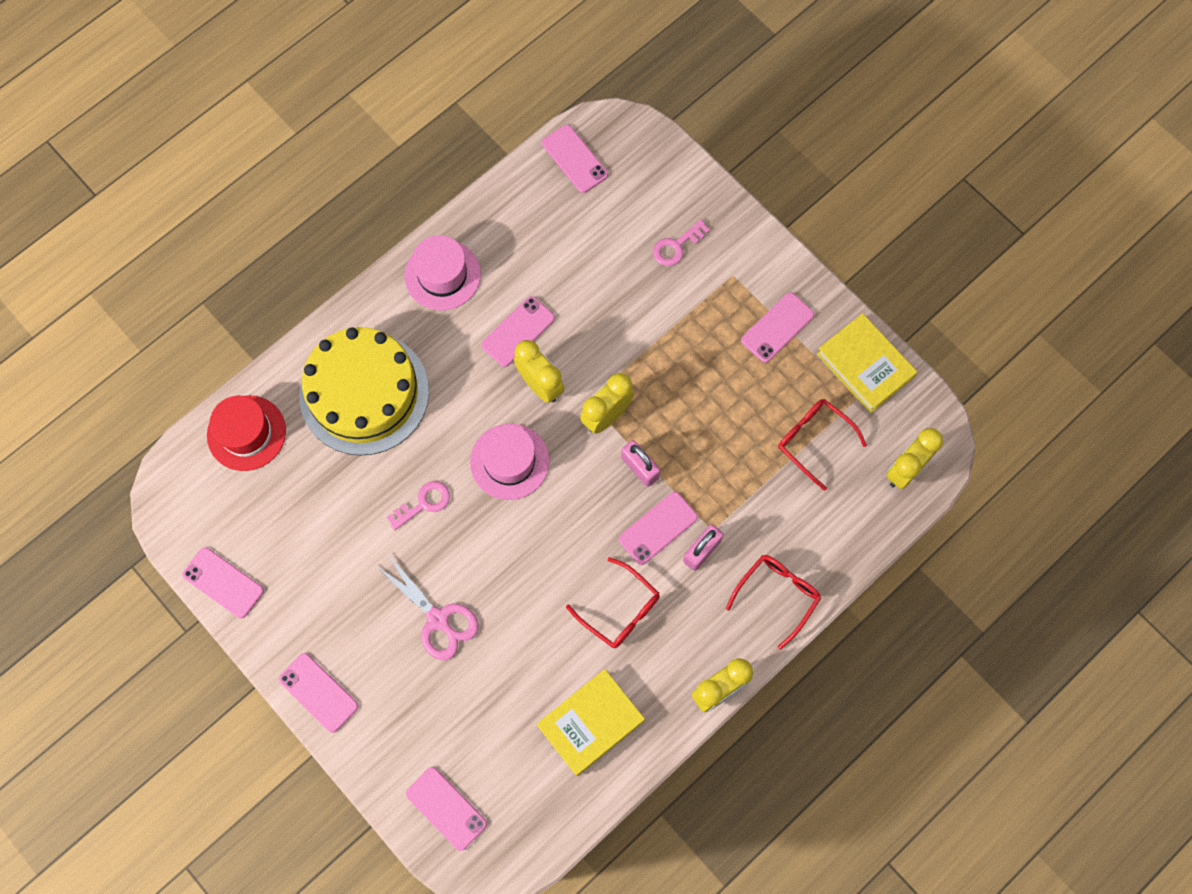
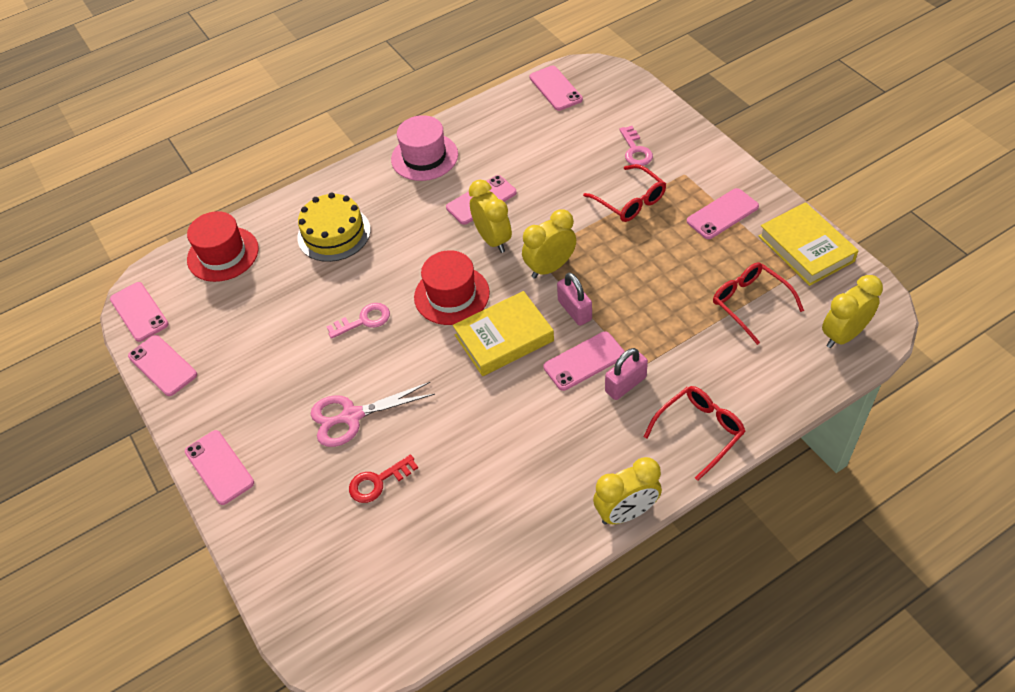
camera: 15 degrees right, 20 degrees down
(364, 393) = (334, 233): yellow cake -> yellow cake, size x0.62
(438, 619) = (352, 416): pink scissors -> pink scissors turned 105 degrees clockwise
(446, 808) = (315, 592): pink phone -> pink phone (139, 312)
(480, 688) = (378, 482): none -> red key
(509, 461) = (451, 295): pink hat -> red hat
(590, 723) = (484, 528): yellow book -> yellow book (504, 338)
(619, 609) = (533, 427): red glasses -> red glasses (629, 201)
(676, 246) = (635, 150): pink key -> pink key turned 75 degrees counterclockwise

